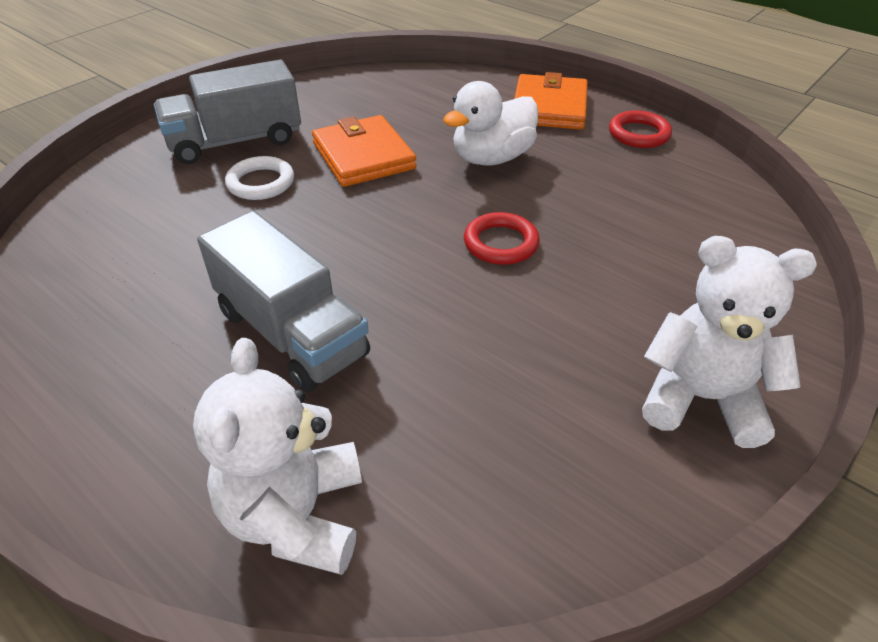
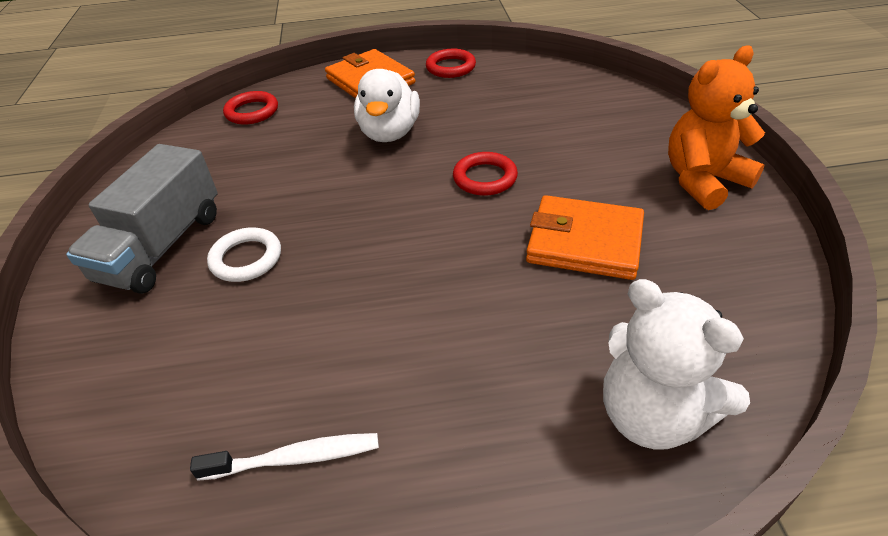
camera: 45 degrees left, 0 degrees up
(93, 322) = (296, 458): none -> white toothbrush
(291, 333) = (459, 328): grey truck -> none
(363, 156) = (296, 187): orange wallet -> orange wallet (584, 242)
(426, 82) = (252, 112): none -> red ring
(701, 398) = (703, 181): white teddy bear -> orange teddy bear

